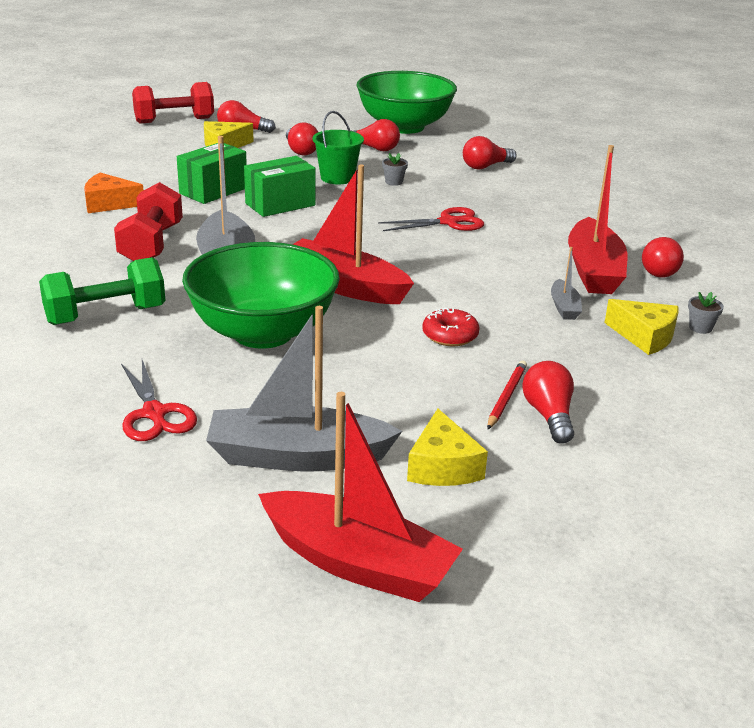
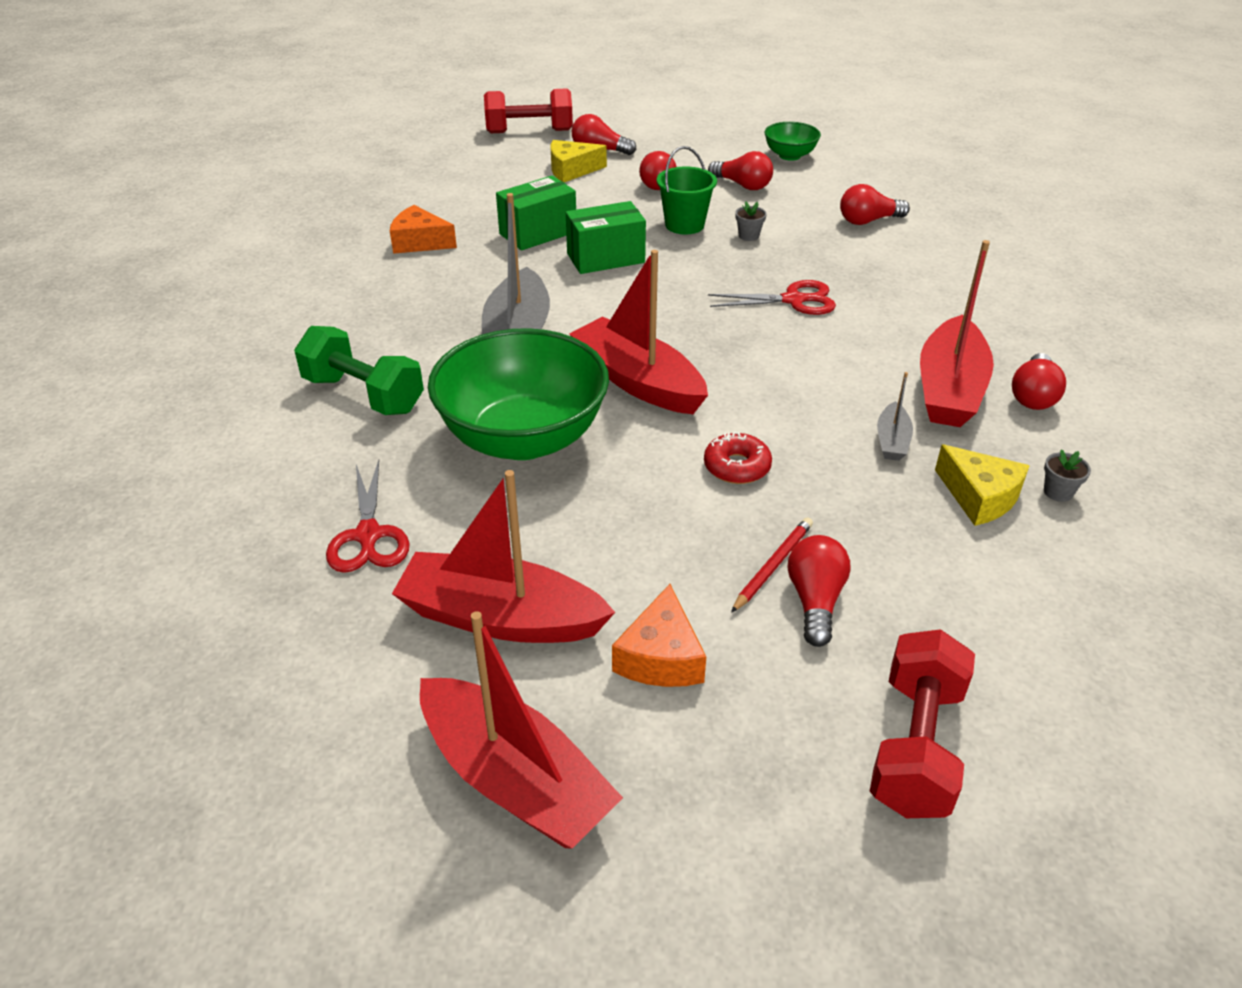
camera: 15 degrees right, 10 degrees up
(105, 315) = (364, 394): green dumbbell -> green dumbbell turned 45 degrees clockwise
(152, 244) = (445, 302): red dumbbell -> red dumbbell (915, 746)
(297, 456) = (501, 617): grey boat -> red boat
(404, 127) = (790, 155): green bowl -> green bowl, size x0.47
(443, 466) = (661, 657): yellow cheese -> orange cheese

